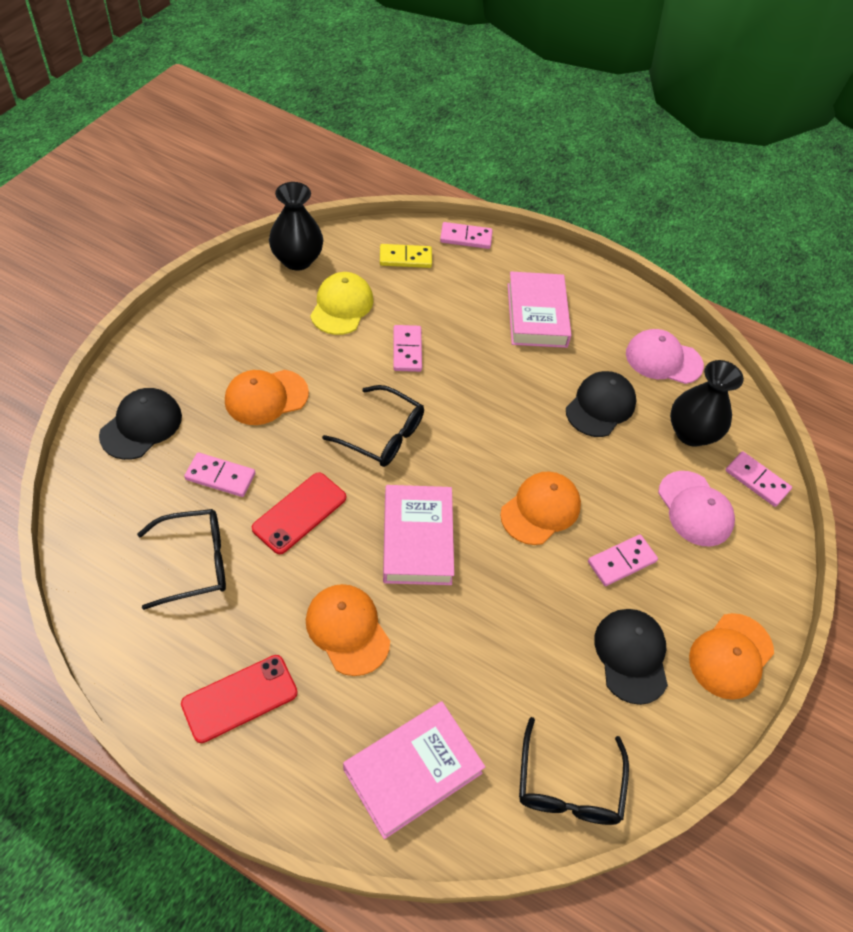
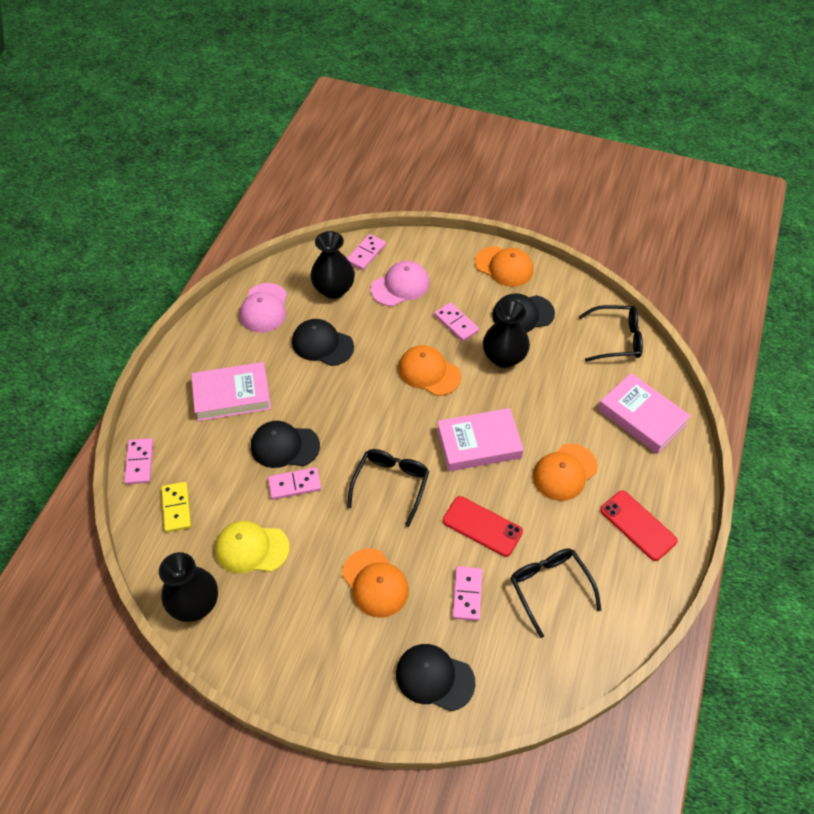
camera: 95 degrees left, 0 degrees up
(459, 349) = (284, 446): none -> black cap
(553, 607) = (504, 357): none -> black vase

